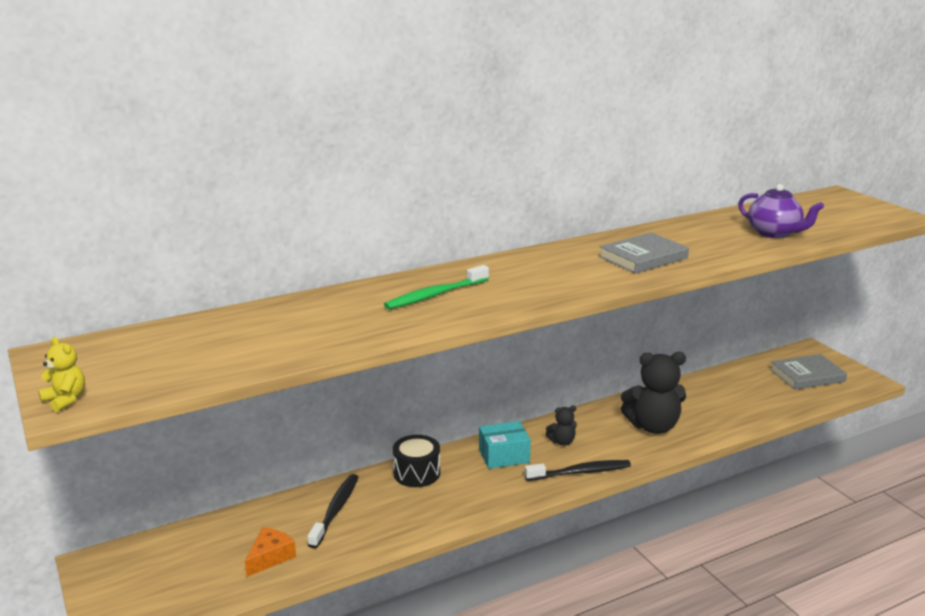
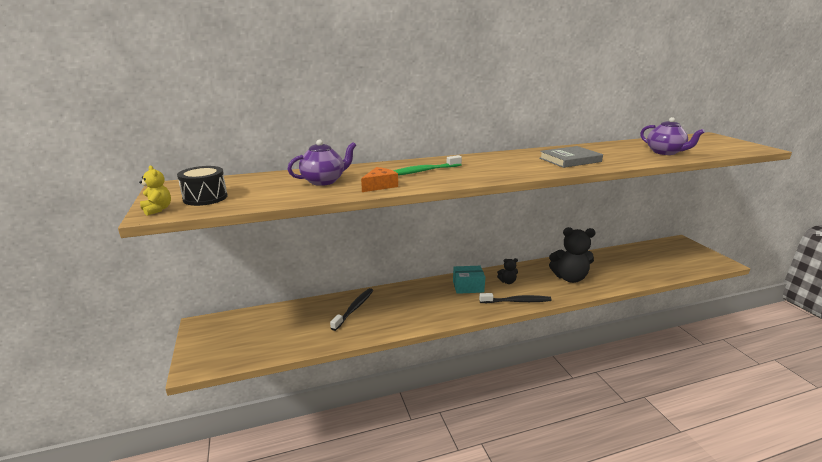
camera: 10 degrees right, 0 degrees up
(270, 557) = (305, 333): orange cheese -> orange cheese (380, 186)
(293, 326) = (324, 181): none -> purple teapot
(416, 473) = (410, 292): black drum -> black drum (205, 198)
(807, 375) = (678, 256): grey book -> none

